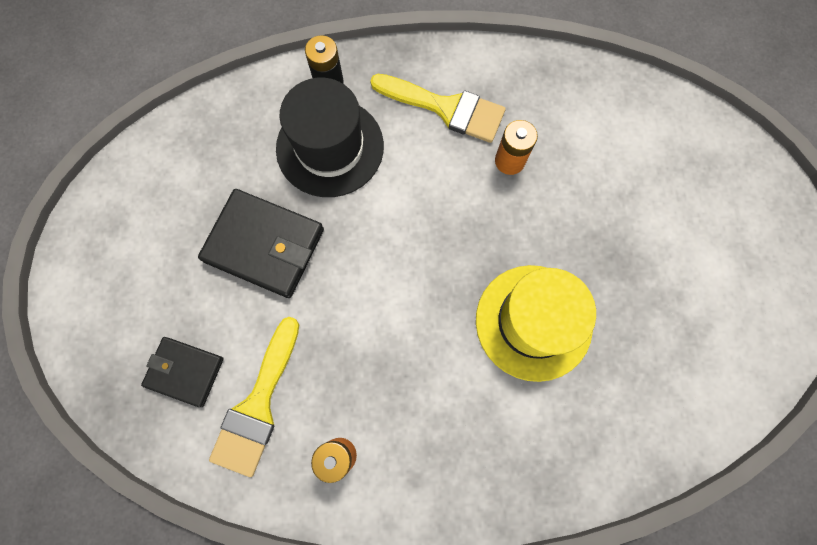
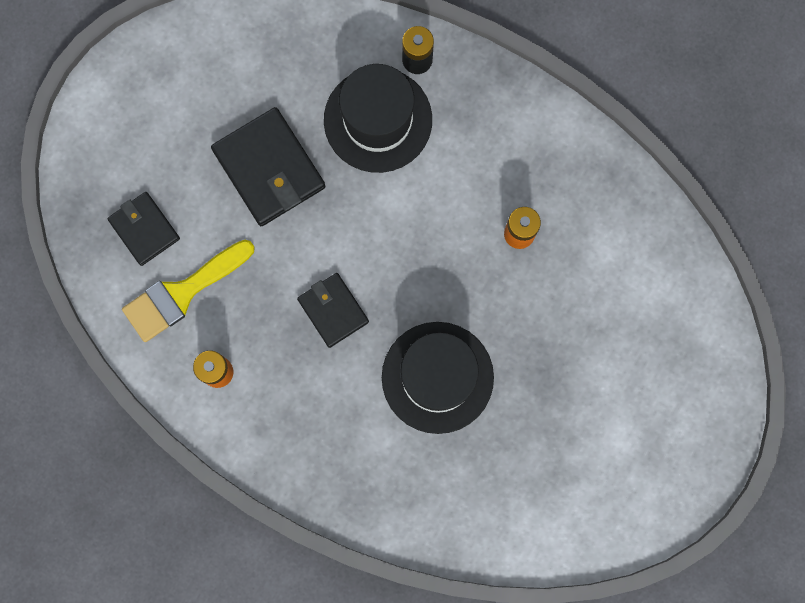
camera: 35 degrees right, 5 degrees up
(404, 327) = (333, 310): none -> black wallet
(445, 108) = (500, 150): yellow brush -> none
(533, 322) = (437, 377): yellow hat -> black hat

